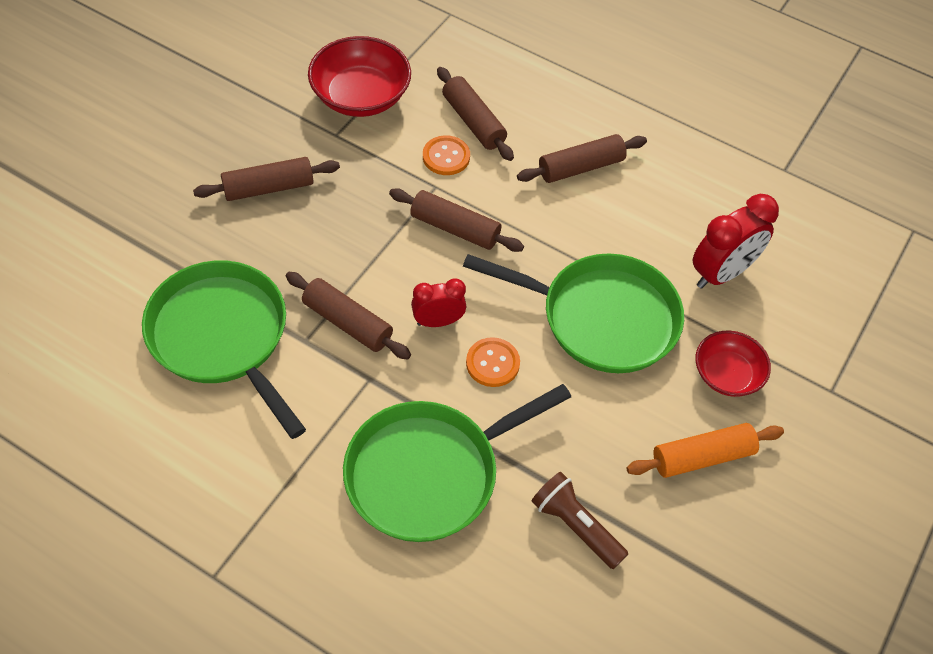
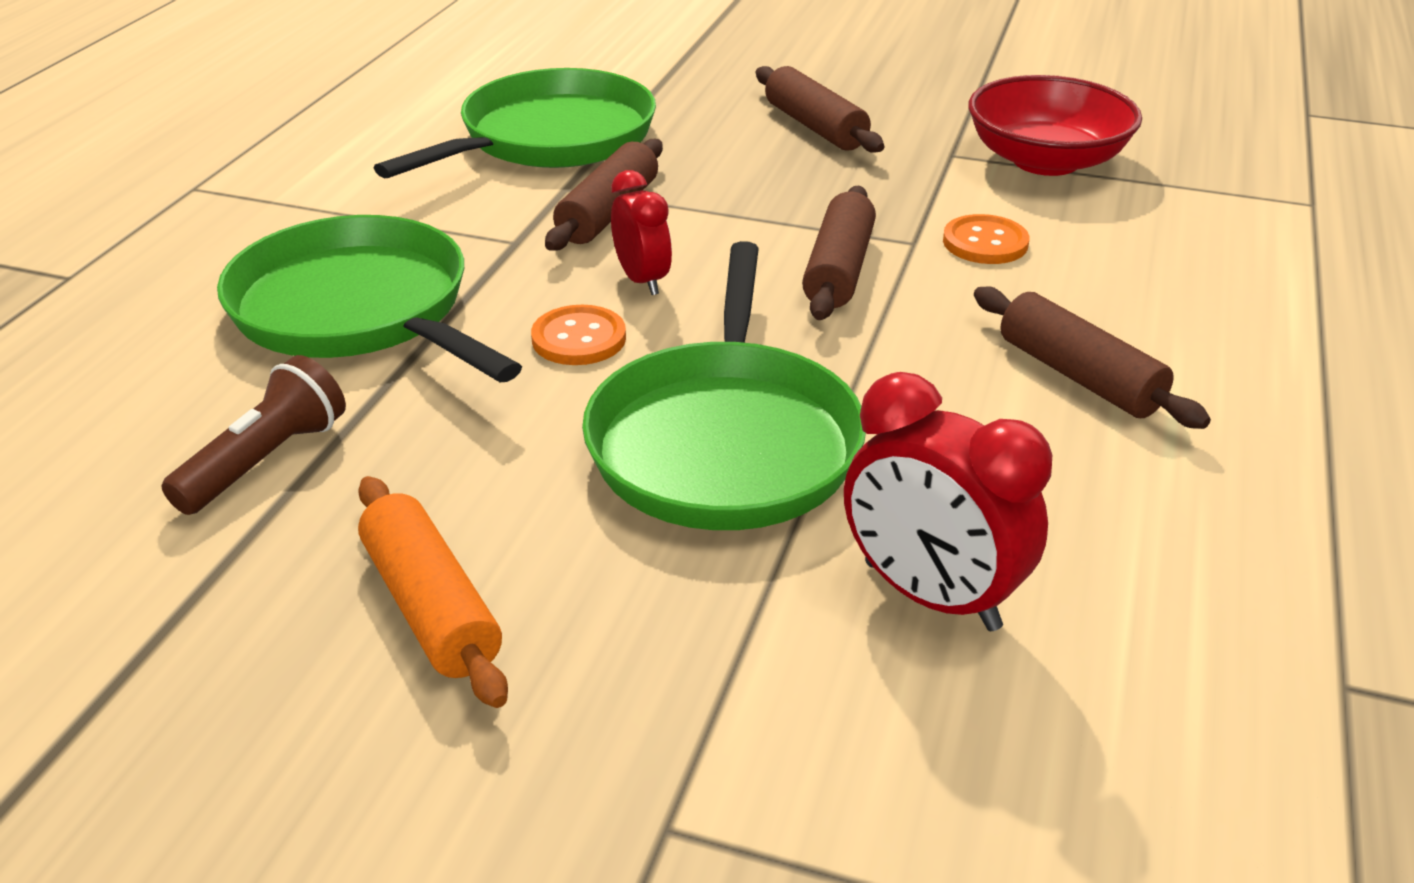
camera: 80 degrees right, 20 degrees down
(473, 122) = (1085, 256): brown rolling pin -> none
(727, 374) = (651, 628): red bowl -> none

